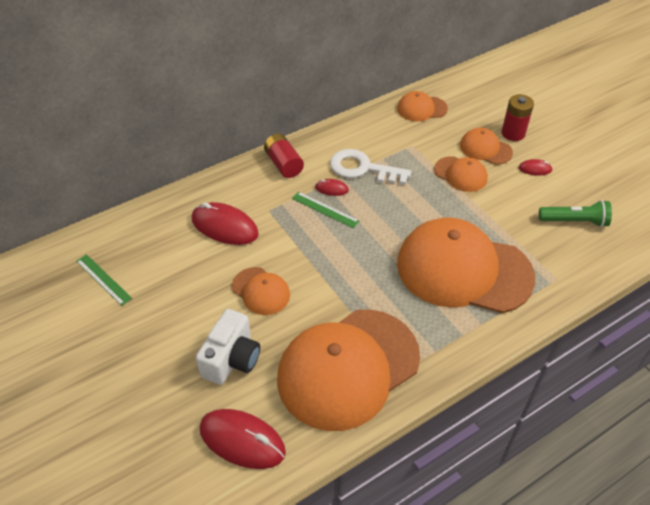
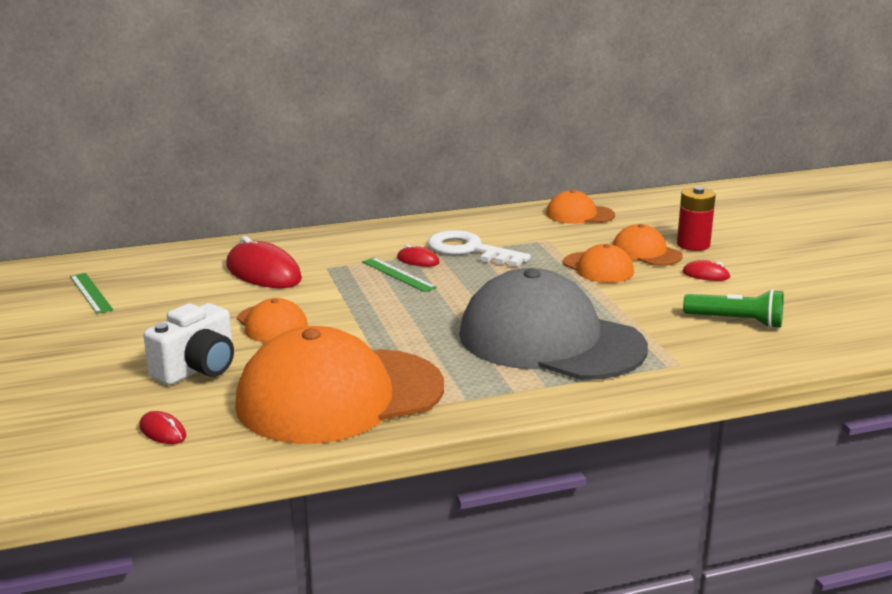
camera: 15 degrees right, 25 degrees down
(242, 440) = (162, 432): red mouse -> red mouse, size x0.48
(283, 164) = (370, 236): red battery -> none
(463, 270) = (550, 341): orange cap -> grey cap

